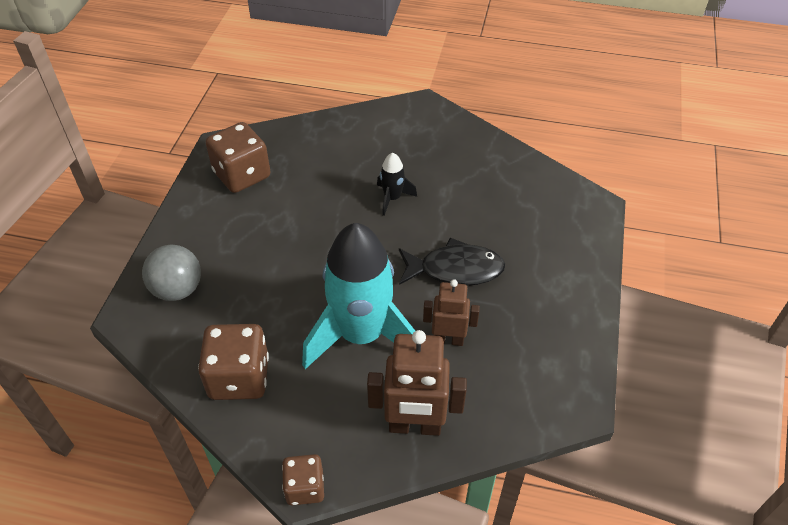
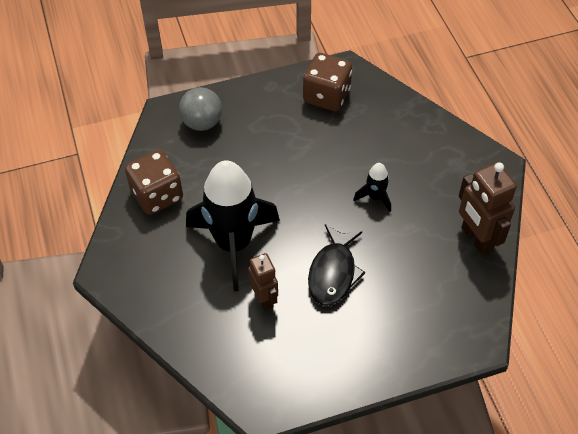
camera: 60 degrees right, 5 degrees up
(305, 488) = (100, 274): brown dice -> none
(361, 335) = (233, 244): turquoise rocket -> black rocket
(414, 426) = (180, 312): brown robot -> brown robot (476, 239)
(455, 269) = (333, 272): black fish -> black fish turned 45 degrees clockwise

